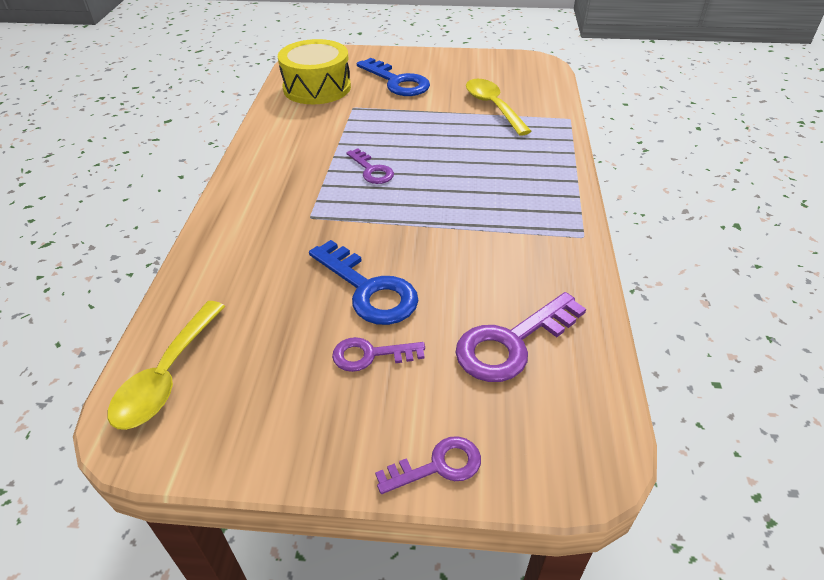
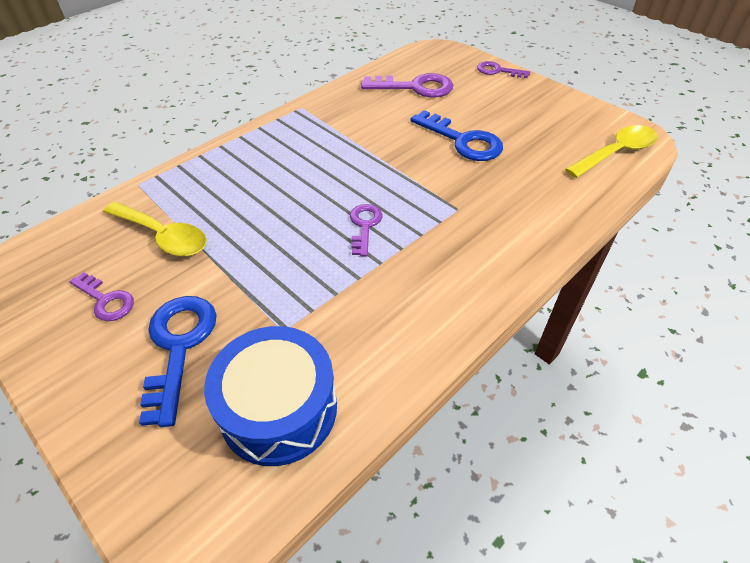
camera: 140 degrees left, 5 degrees up
(317, 88) = (279, 408): yellow drum -> blue drum
(368, 290) = (462, 141): blue key -> blue key turned 135 degrees clockwise
(370, 355) = (492, 113): purple key -> purple key (106, 300)
(493, 106) = (163, 236): yellow spoon -> yellow spoon turned 75 degrees counterclockwise

